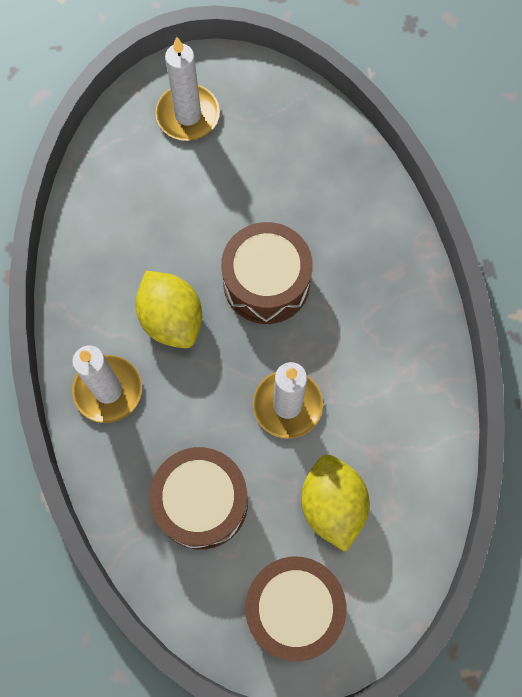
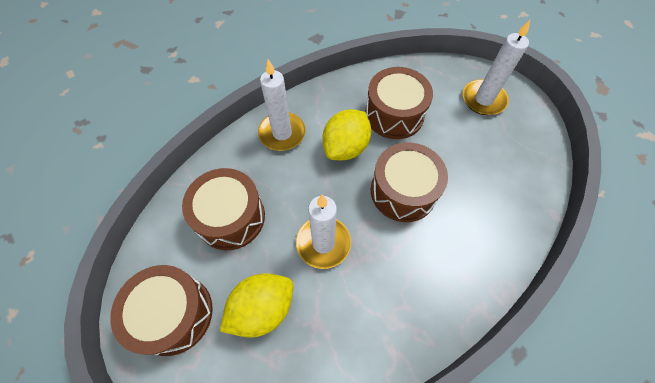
camera: 65 degrees right, 10 degrees down
(153, 234) = (394, 114): none -> brown drum

